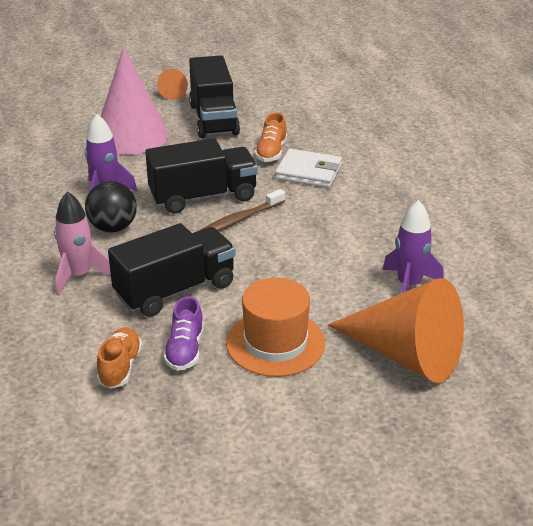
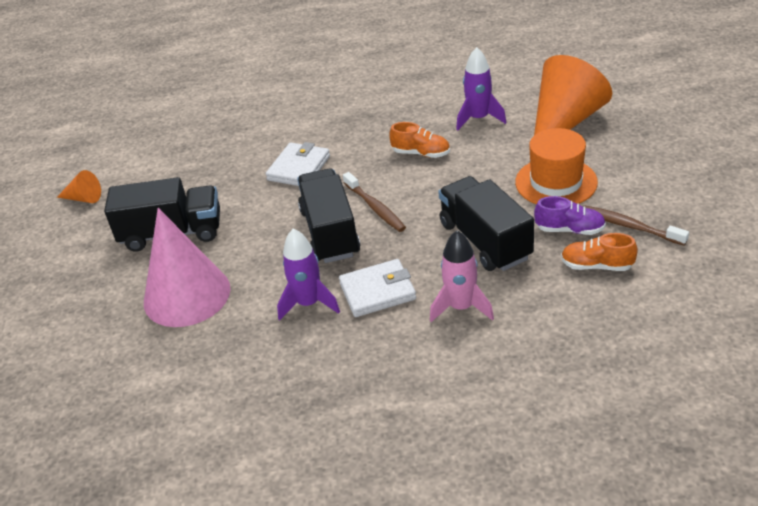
camera: 80 degrees left, 5 degrees up
(113, 228) = (377, 291): black ball -> white wallet
(175, 92) = (94, 267): orange cone -> orange cone (83, 198)
(184, 398) = (630, 226): none -> brown toothbrush
(271, 152) = (255, 191): orange shoe -> orange shoe (421, 153)

